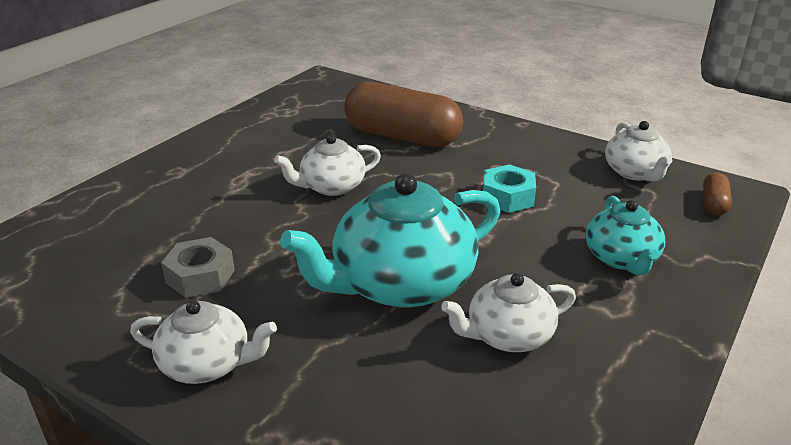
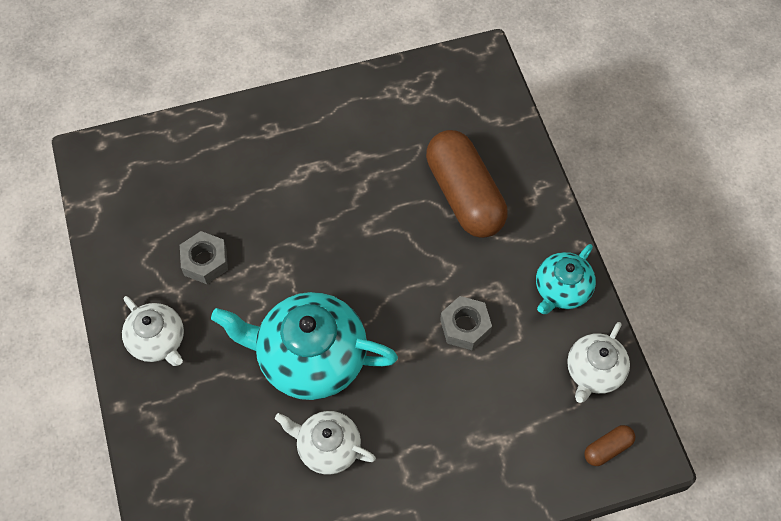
camera: 40 degrees right, 30 degrees up
(331, 186) = (356, 224): white teapot -> none
(507, 197) = (465, 326): turquoise nut -> grey nut
(621, 258) = (469, 444): turquoise teapot -> turquoise teapot (561, 289)

